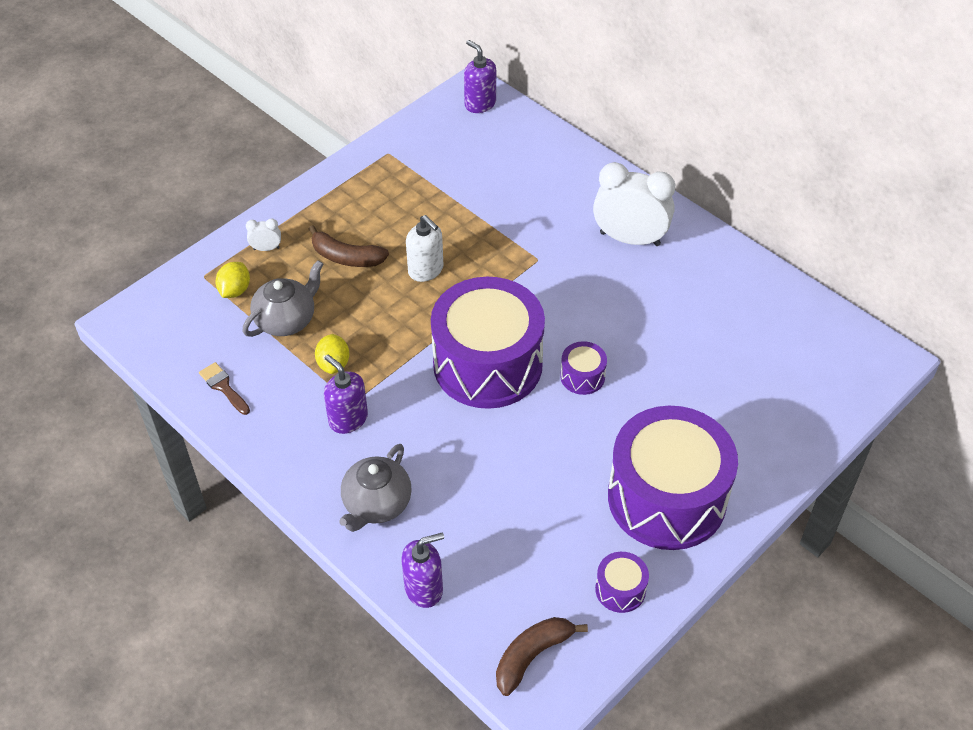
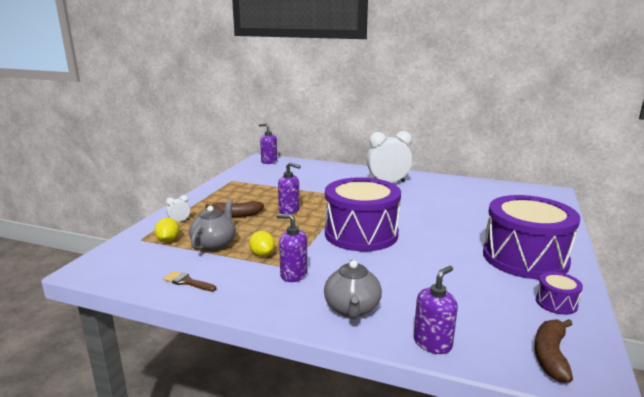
camera: 25 degrees left, 30 degrees down
(426, 270) = (289, 210): white soap dispenser -> purple soap dispenser
(582, 376) = (419, 226): purple drum -> none

